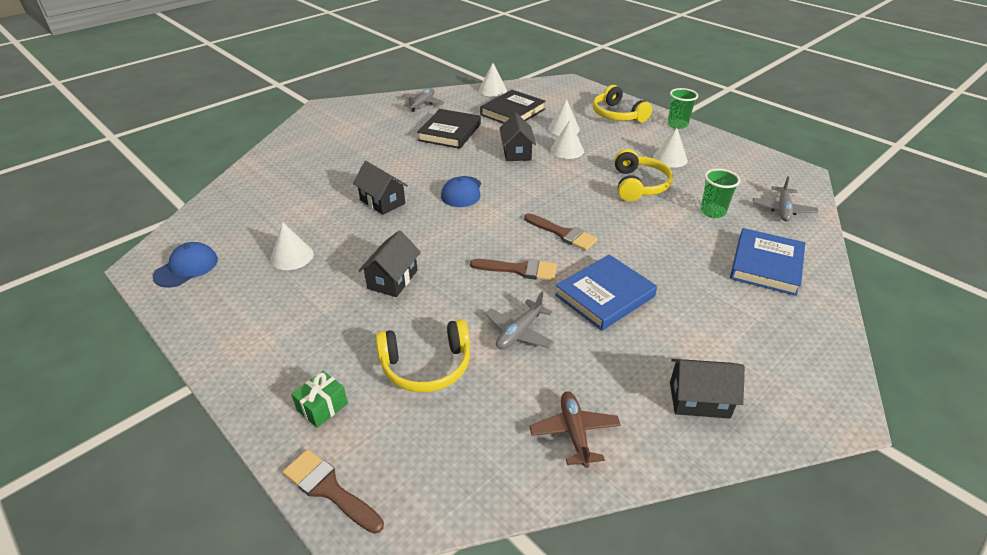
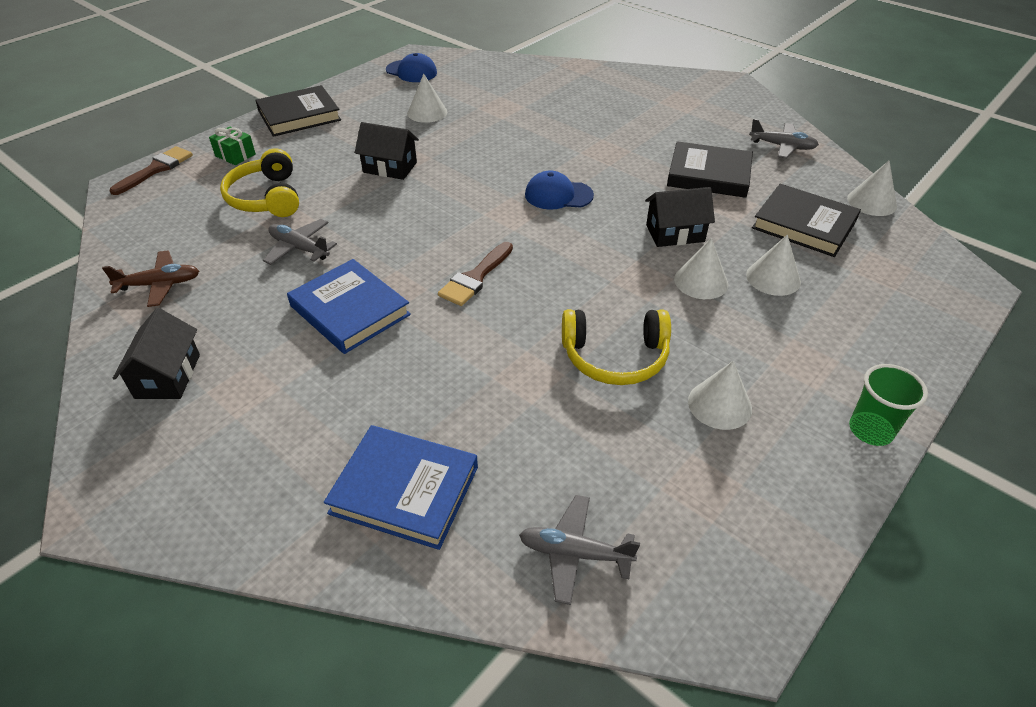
camera: 85 degrees right, 5 degrees up
(246, 356) = (299, 115): none -> black book
(382, 202) = (527, 146): black house -> none
(519, 270) = (402, 245): brown brush -> none
(617, 115) = (864, 344): yellow headphones -> none
(712, 212) = (550, 442): green cup -> none

